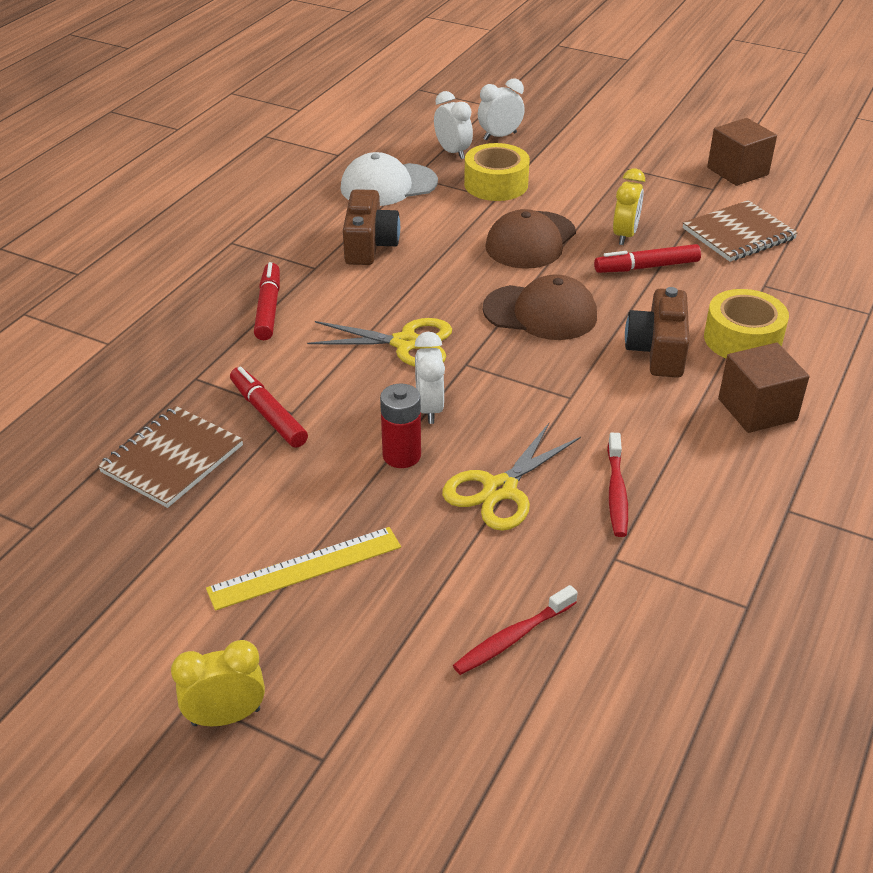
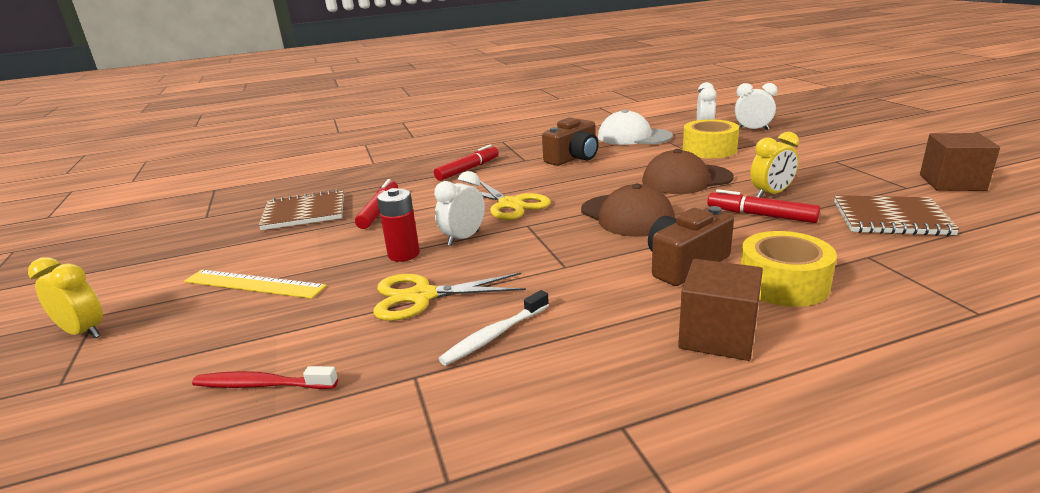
camera: 45 degrees right, 15 degrees down
(616, 492) = (494, 335): red toothbrush -> white toothbrush

